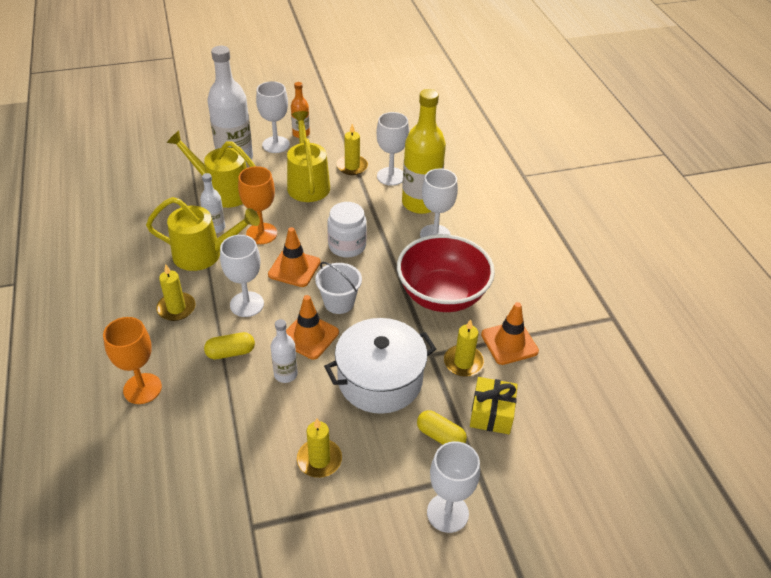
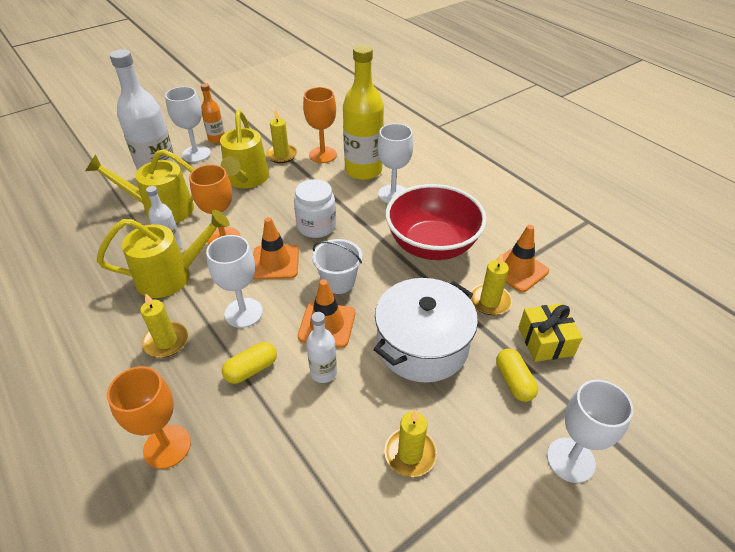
camera: 20 degrees left, 0 degrees up
(307, 183) = (246, 180): yellow watering can -> yellow watering can turned 150 degrees counterclockwise
(391, 176) = (323, 155): white goblet -> orange goblet
(440, 436) = (514, 381): yellow capsule -> yellow capsule turned 60 degrees clockwise

